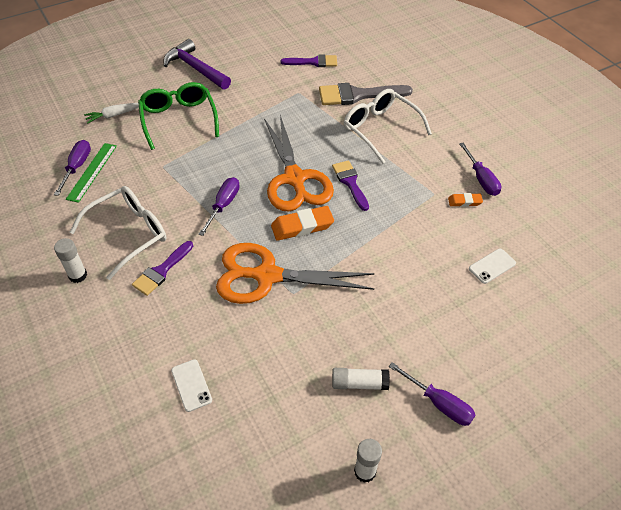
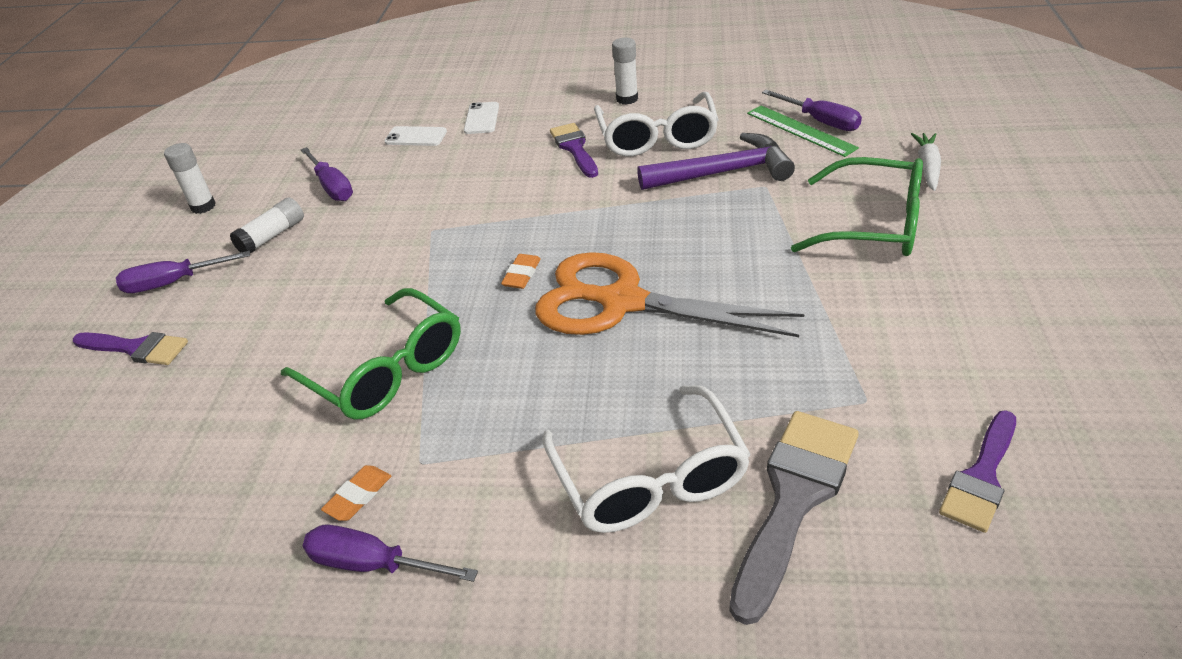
camera: 130 degrees right, 10 degrees down
(196, 68) = (1037, 282): purple hammer -> purple hammer (723, 173)
(223, 205) = (634, 217): purple screwdriver -> purple screwdriver (332, 187)
(267, 276) = (479, 218): orange scissors -> none
(302, 226) = (522, 275): orange eraser -> orange eraser, size x0.56
(350, 183) = (552, 362): purple brush -> purple brush (136, 348)
(380, 129) = (649, 477): white glasses -> white glasses turned 75 degrees clockwise
(404, 238) = (386, 370): none -> green glasses
(492, 266) = (224, 445): white phone -> white phone (482, 118)

